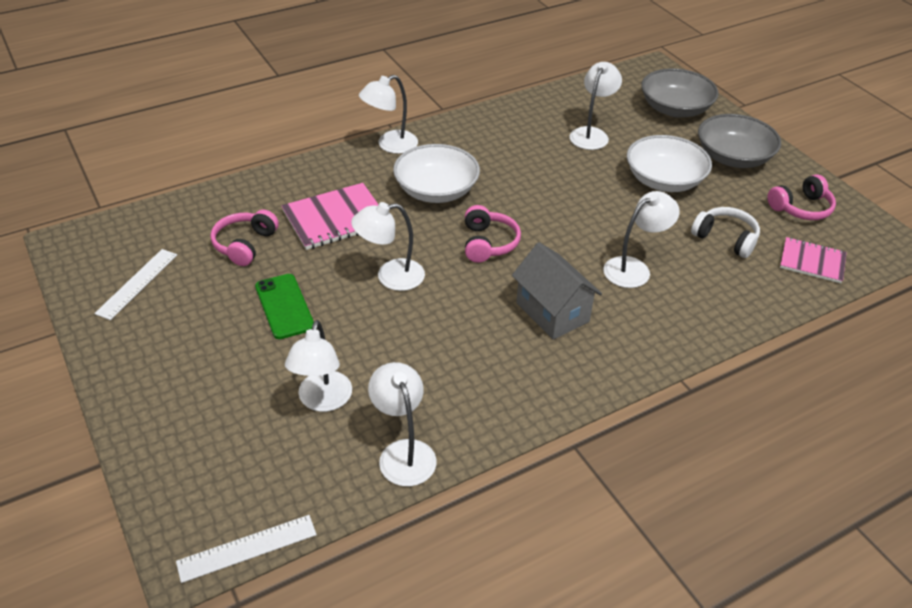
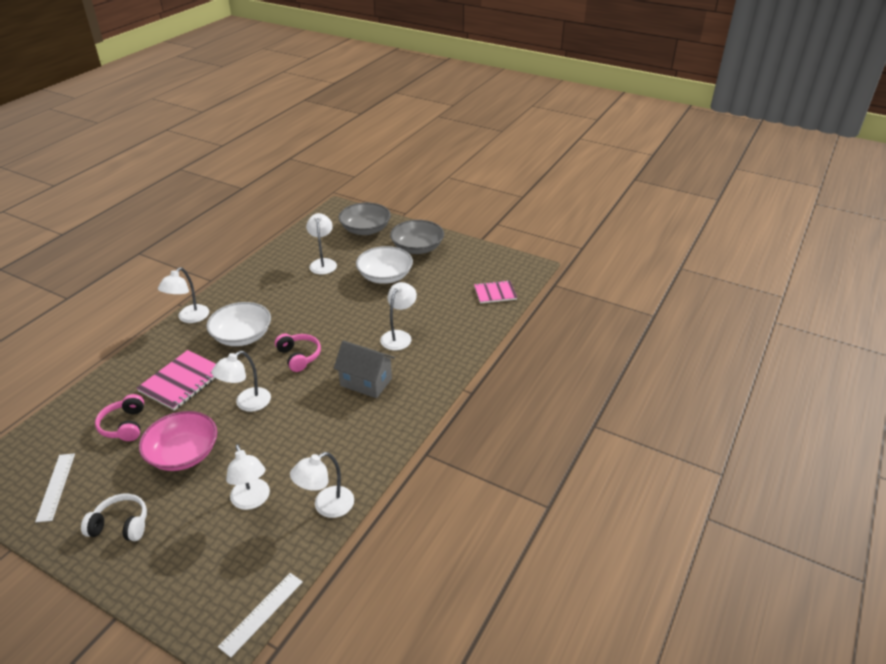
camera: 30 degrees left, 5 degrees down
(284, 306) = (183, 454): green phone -> pink bowl
(403, 452) = (326, 506): white lamp -> white lamp turned 75 degrees counterclockwise
(725, 239) = (441, 298): white headphones -> white headphones (121, 525)
(801, 208) = (472, 264): pink headphones -> none

